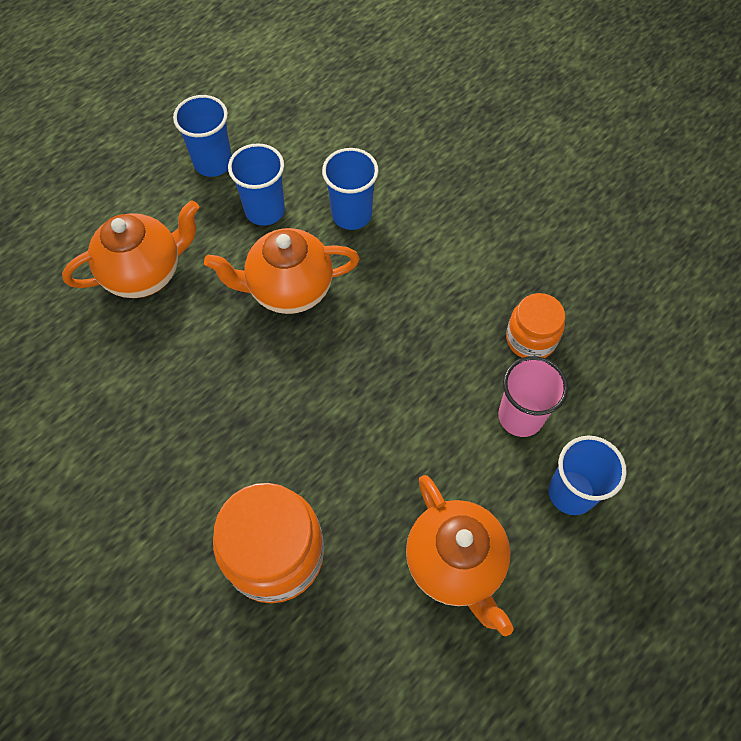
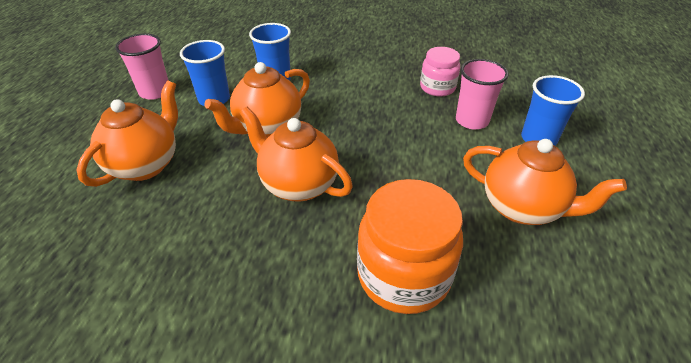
camera: 35 degrees left, 20 degrees down
(213, 162) = (155, 92): blue cup -> pink cup
(263, 388) = (298, 184): none -> orange teapot
(530, 339) = (437, 87): orange jar -> pink jar

